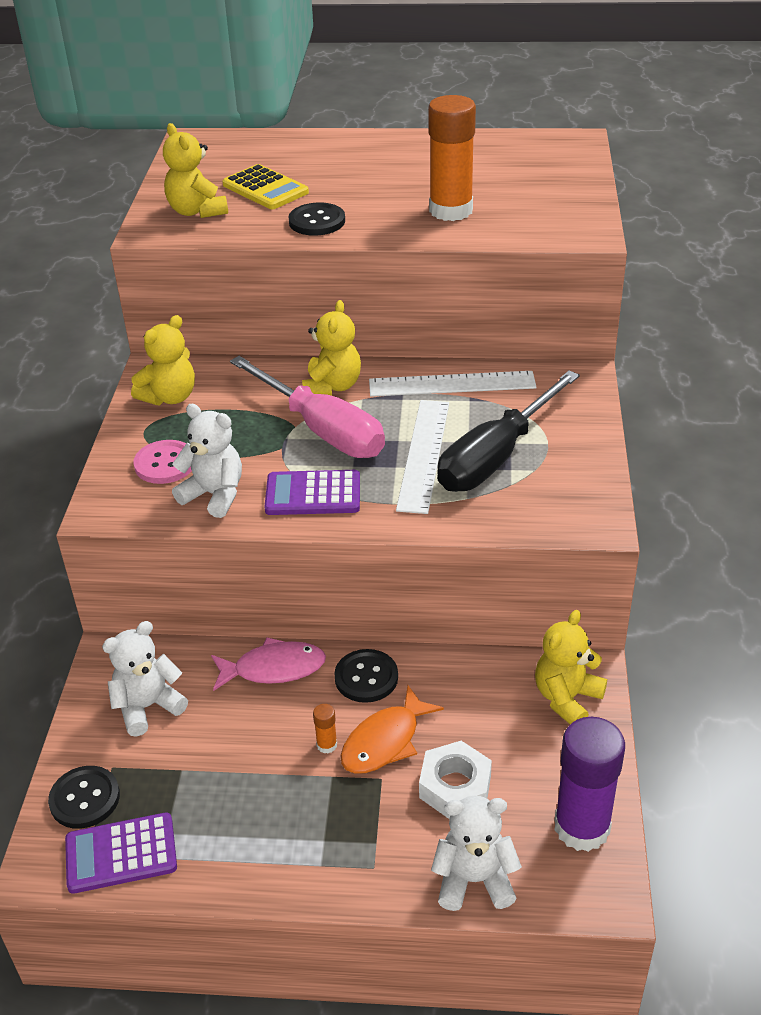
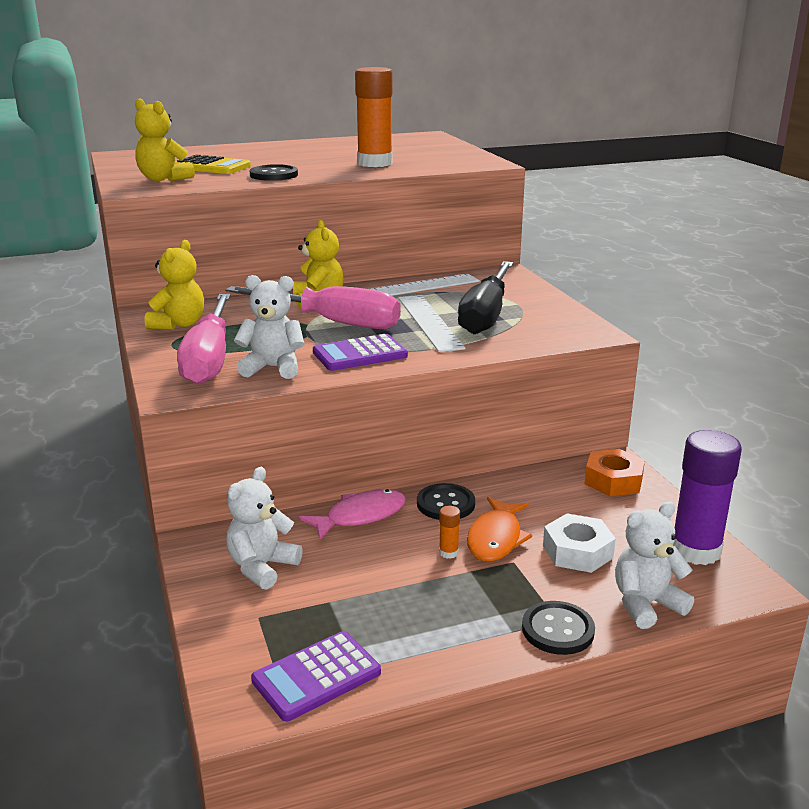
camera: 25 degrees left, 15 degrees down
(85, 798) = (247, 647): black button -> black button (558, 630)
(165, 464) = (209, 359): pink button -> pink screwdriver
(567, 698) = (613, 481): yellow teddy bear -> orange nut

